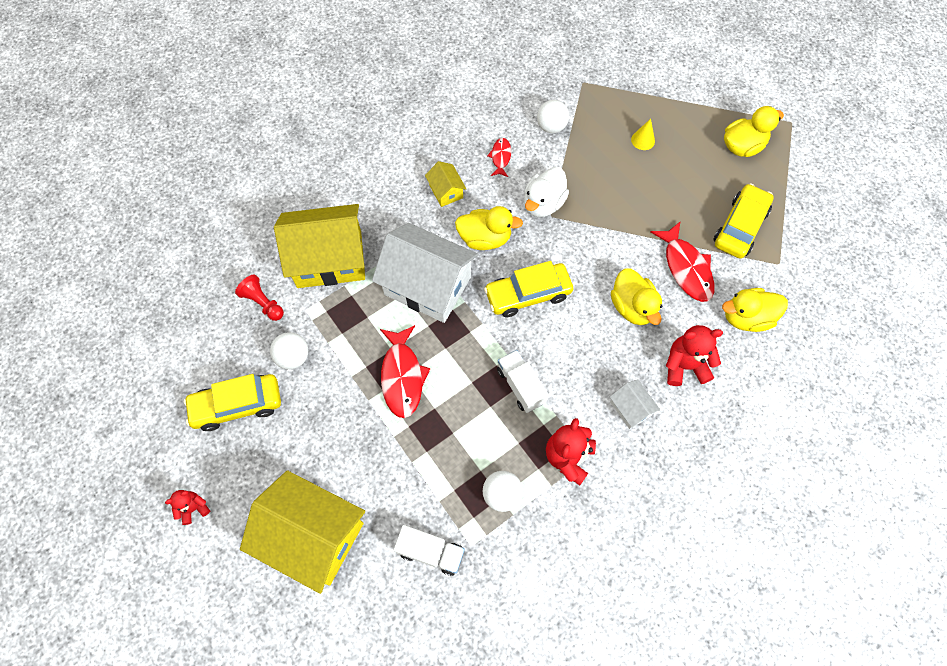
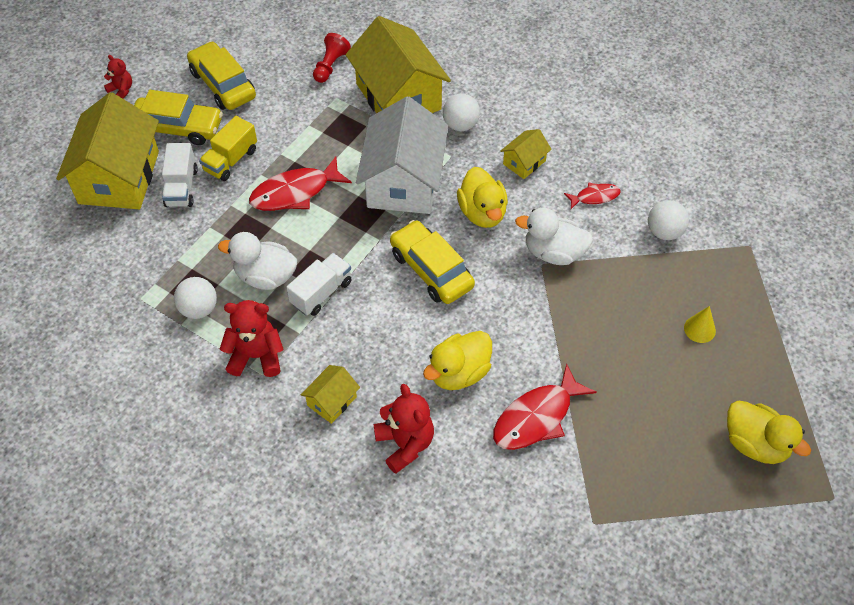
camera: 70 degrees right, 10 degrees down
(293, 357) = (284, 106): white ball -> white ball (460, 125)
(339, 423) = (230, 160): none -> yellow truck
(430, 552) = (126, 268): white truck -> white truck (181, 187)
(487, 427) = (265, 276): none -> white duck
(630, 408) = (332, 401): white house -> yellow house
(740, 227) = (626, 466): yellow car -> yellow car (178, 128)
(746, 318) = (497, 498): yellow duck -> none

